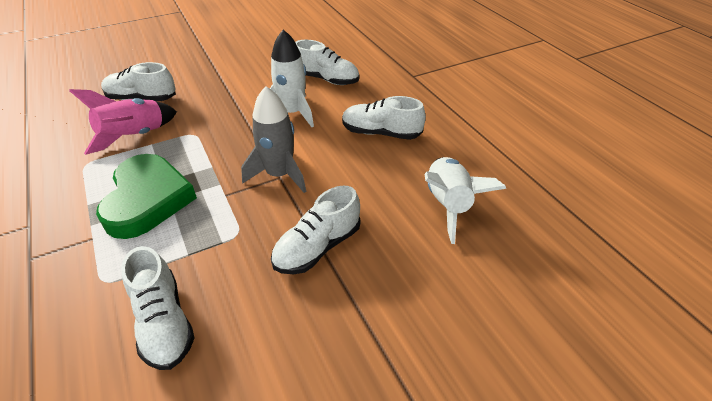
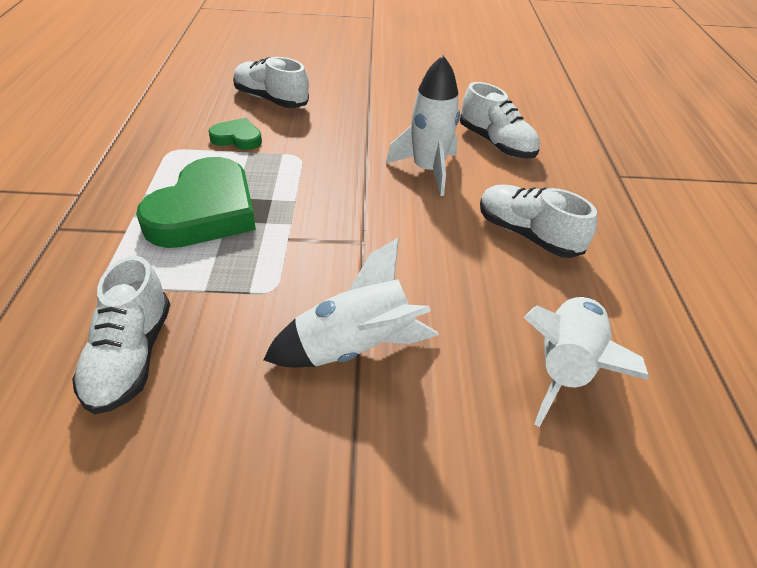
camera: 25 degrees right, 0 degrees up
(135, 137) = (237, 138): pink rocket -> green heart
(279, 174) = (364, 239): grey rocket -> none
(318, 247) = (354, 348): white shoe -> white rocket

